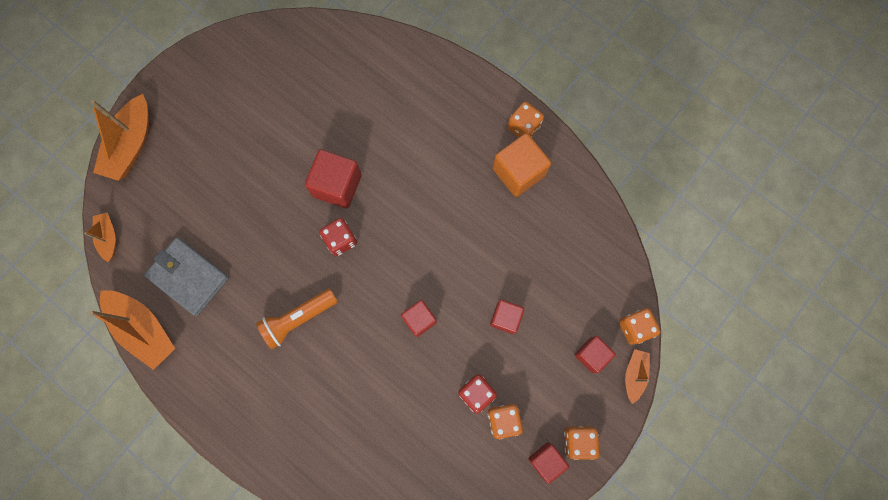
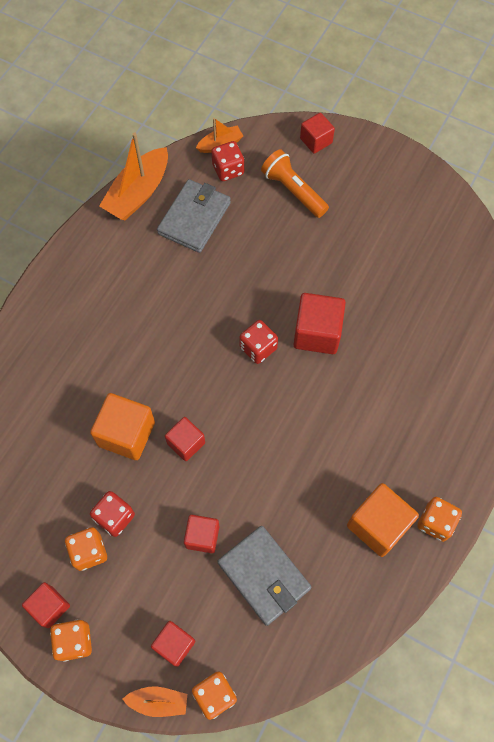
camera: 80 degrees right, 10 degrees down
(131, 145) = (316, 141): orange boat -> red cube
(141, 235) = (228, 169): none -> red dice
(298, 319) = (168, 324): orange flashlight -> orange flashlight (293, 191)
(400, 373) = (126, 434): none -> orange cube
(546, 272) = (264, 575): none -> grey wallet

